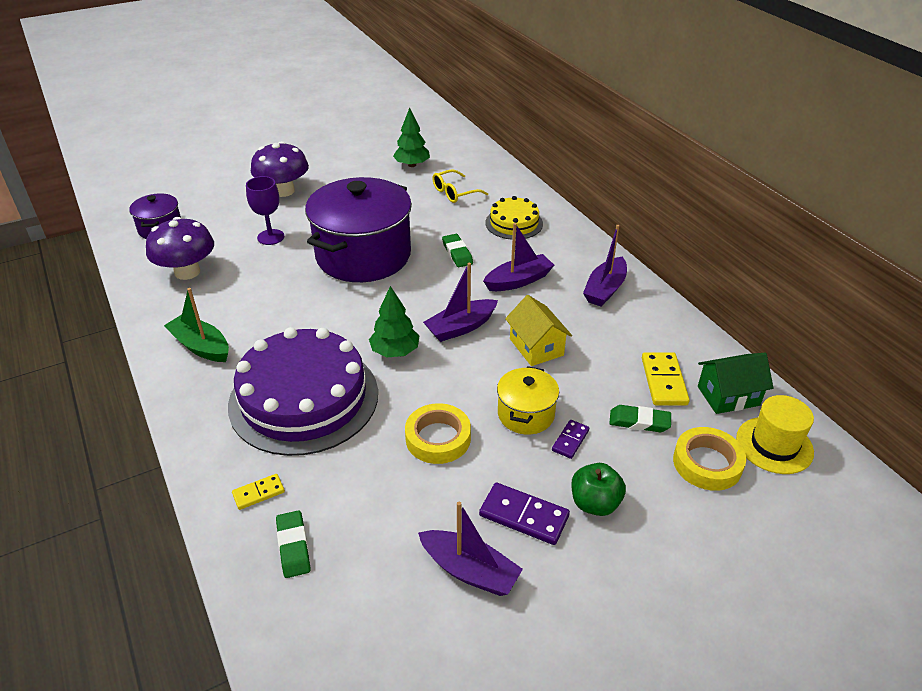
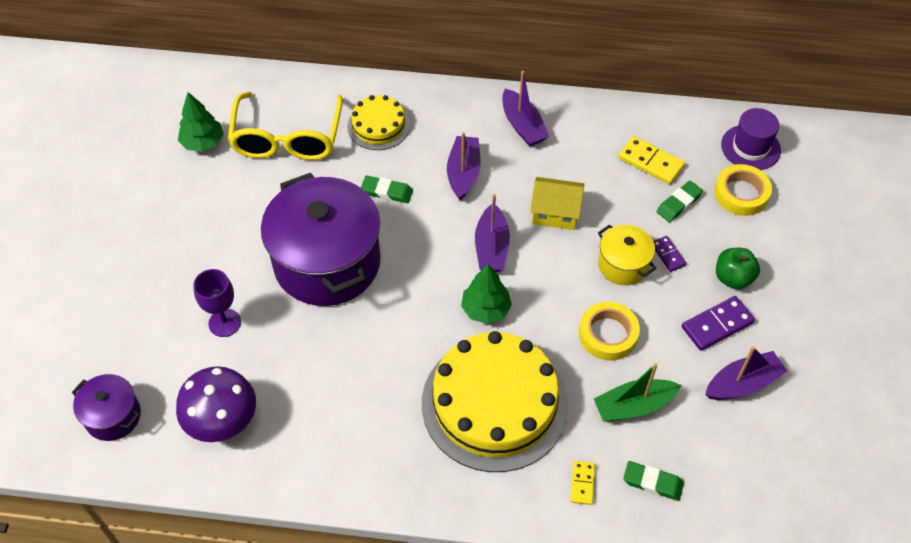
camera: 55 degrees left, 15 degrees up
(201, 346) = (359, 454): green boat -> green boat (633, 406)
(283, 191) = (144, 273): purple mushroom -> none
(304, 398) = (494, 403): purple cake -> yellow cake
(454, 193) = (287, 139): yellow glasses -> yellow glasses, size x1.91
(728, 396) = (691, 137): green house -> none
(774, 445) = (750, 147): yellow hat -> purple hat

